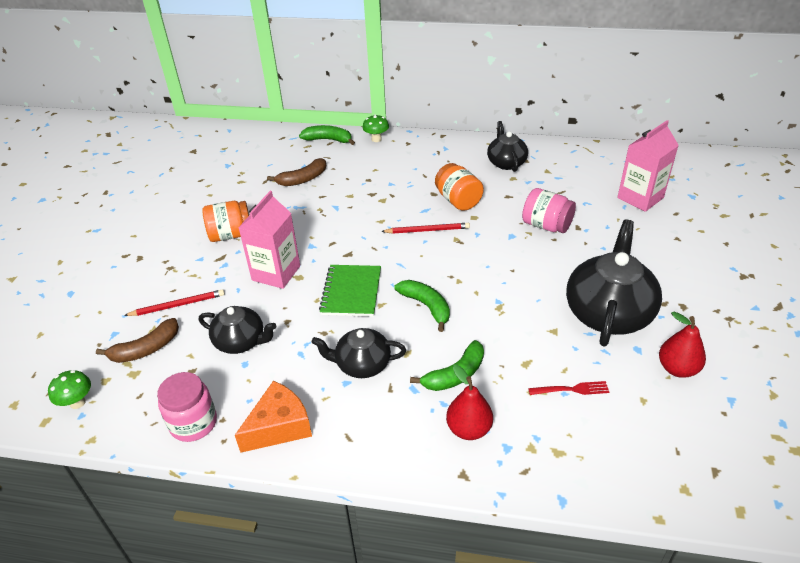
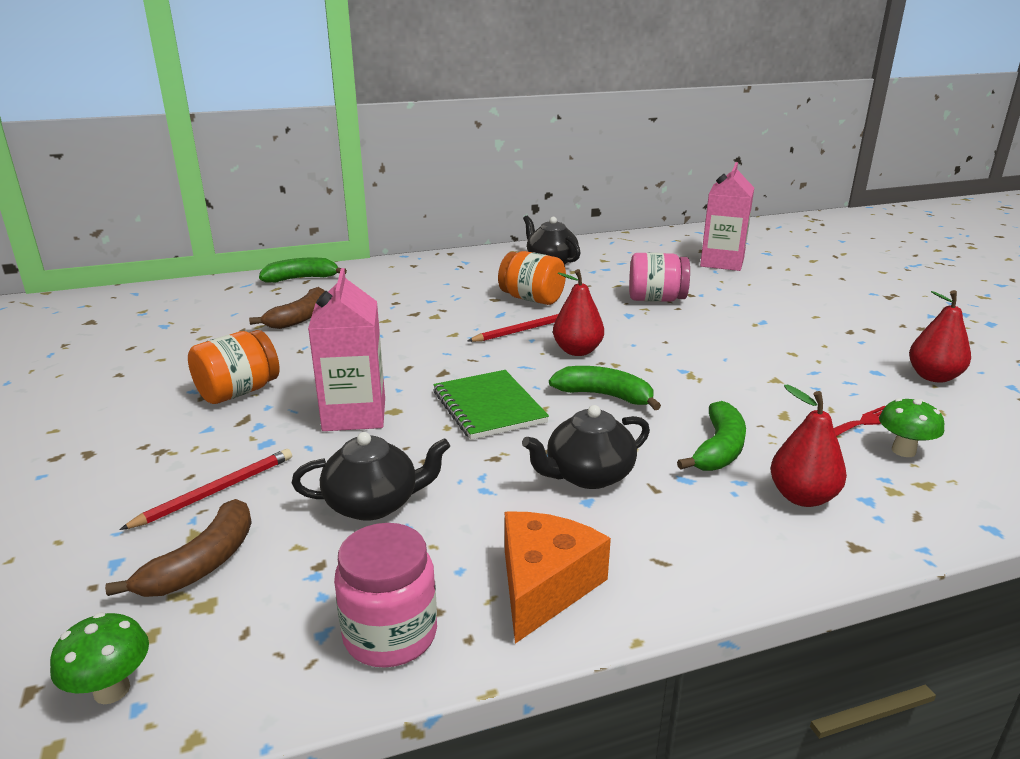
camera: 30 degrees left, 15 degrees down
(376, 139) = (368, 268): green mushroom -> green mushroom (903, 451)
(444, 261) = (577, 351): none -> red pear
(608, 313) = (809, 351): black teapot -> none

